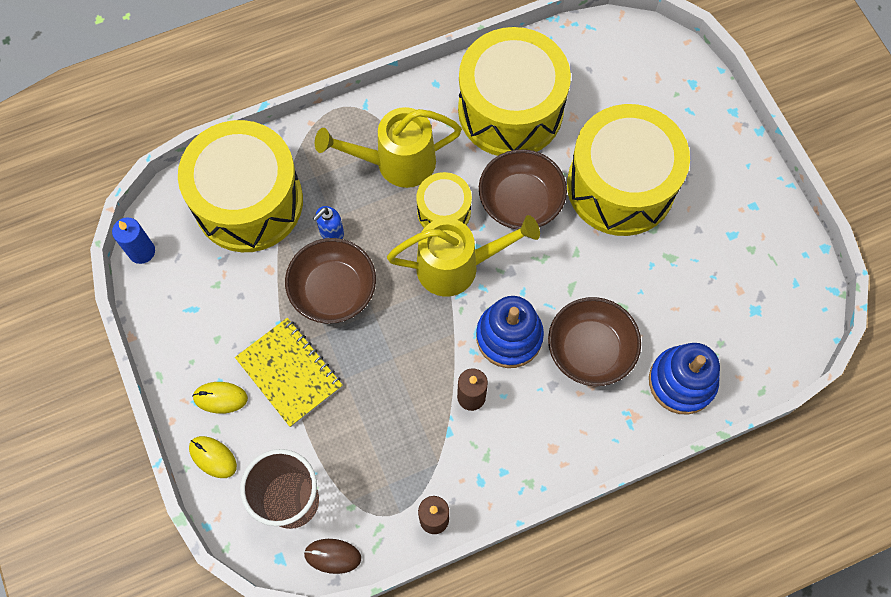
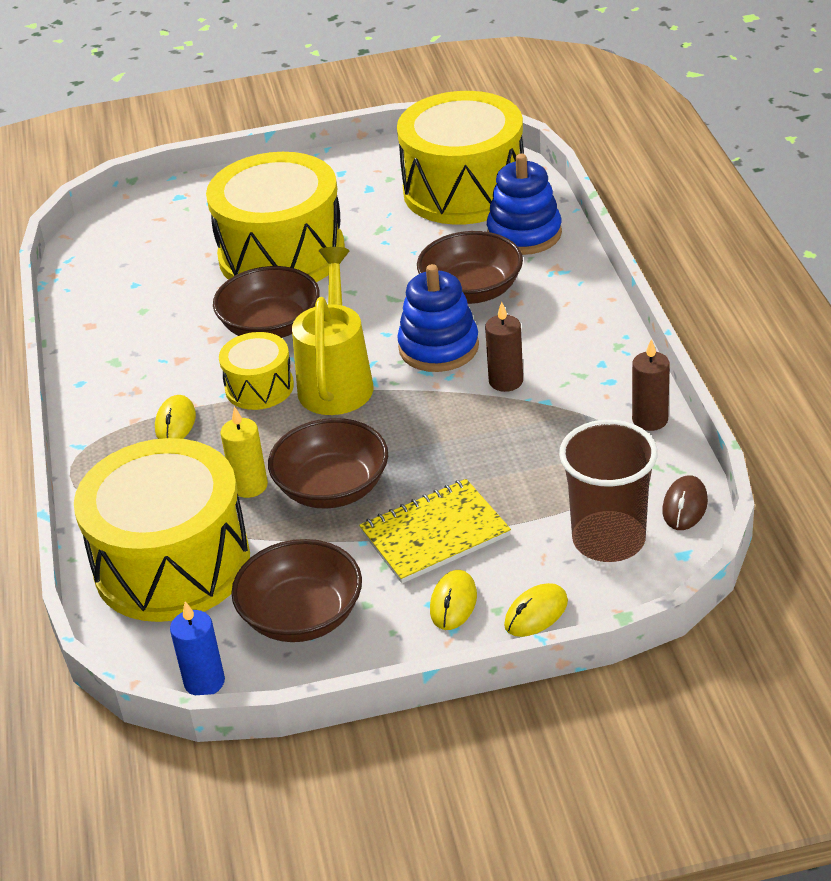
camera: 75 degrees left, 30 degrees down
(203, 298) = (302, 616): none -> brown bowl
(331, 232) = (249, 486): blue soap dispenser -> yellow candle
(396, 163) = (175, 423): yellow watering can -> yellow mouse
(510, 110) = (147, 326): yellow drum -> yellow drum (464, 190)

